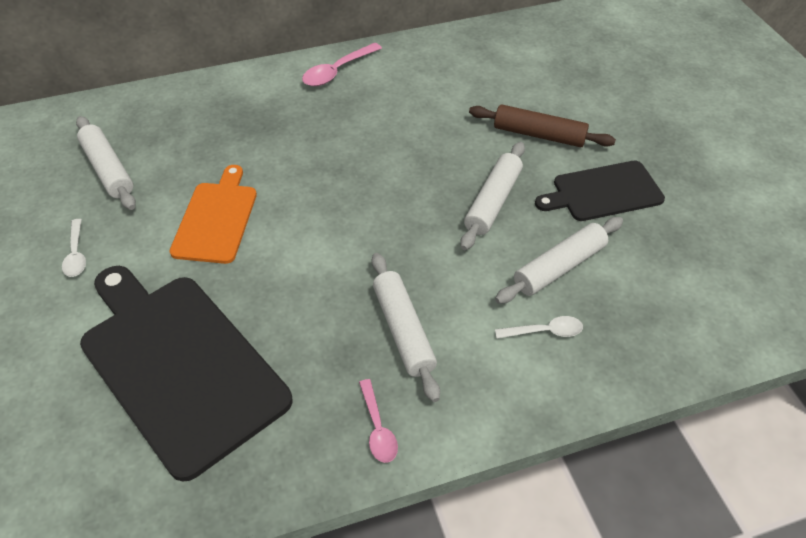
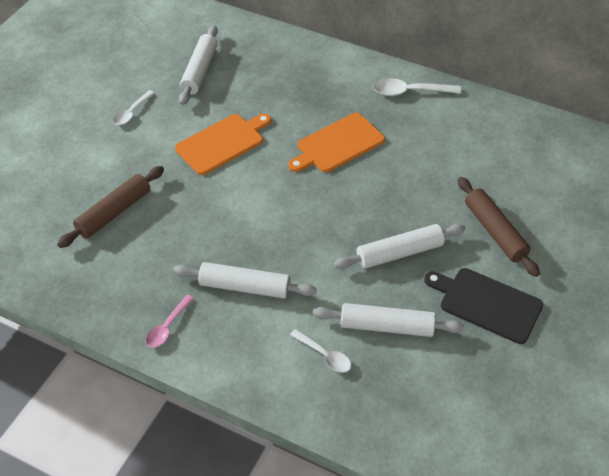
camera: 45 degrees right, 0 degrees up
(179, 364) = (114, 212): black cutting board -> brown rolling pin
(329, 150) = (337, 144): none -> orange cutting board
(337, 71) = (410, 92): pink spoon -> white spoon
(403, 330) = (245, 287): white rolling pin -> white rolling pin turned 75 degrees clockwise

